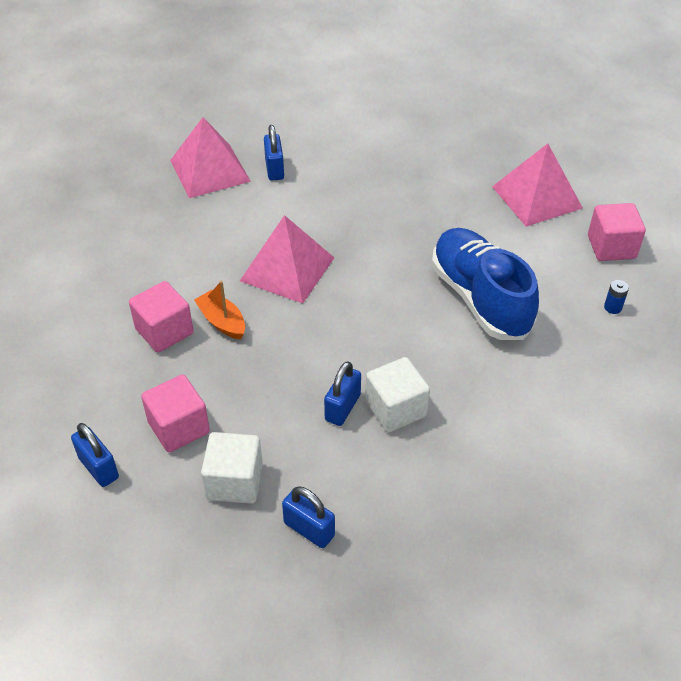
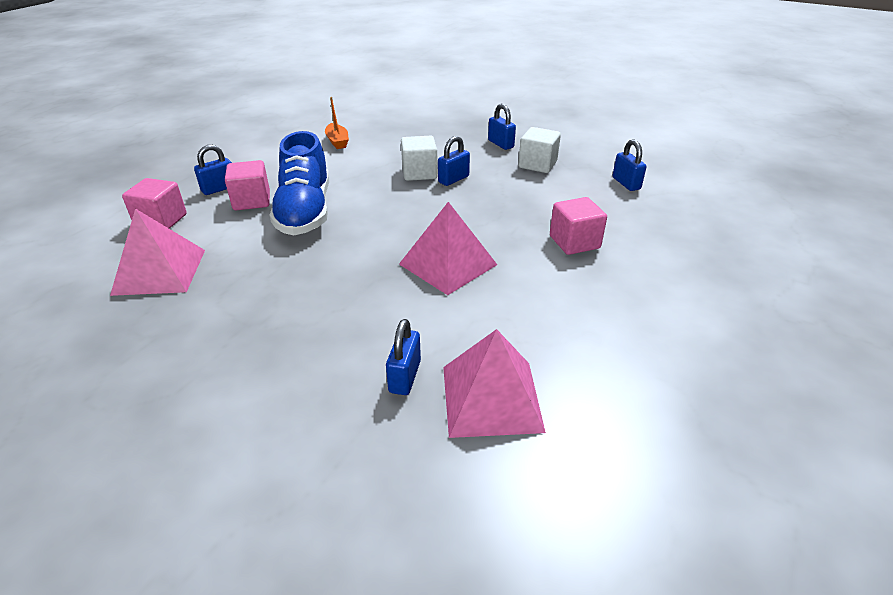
camera: 160 degrees left, 10 degrees down
(179, 427) = (569, 190): pink cube -> pink cube (252, 201)
(222, 322) = (522, 239): orange boat -> orange boat (337, 141)
(612, 307) = (219, 189): blue battery -> blue padlock

